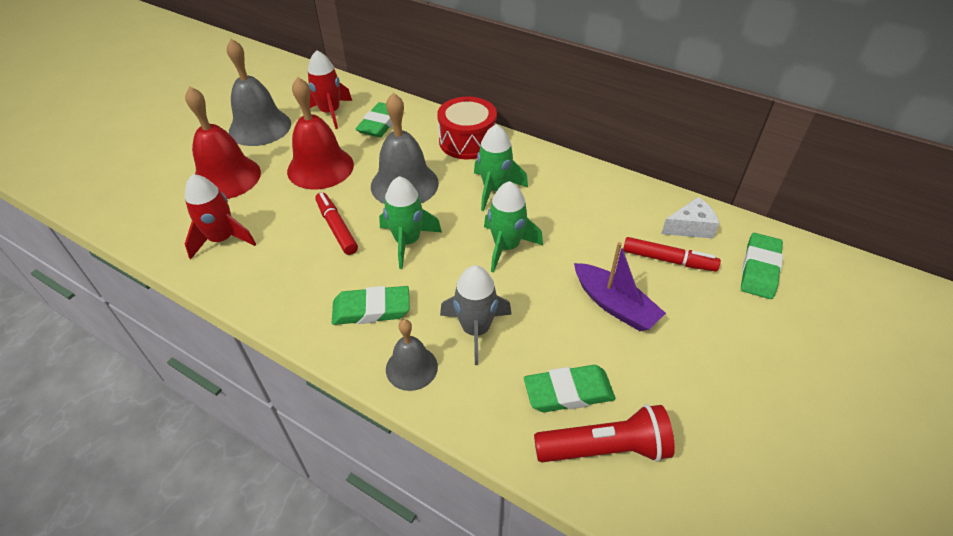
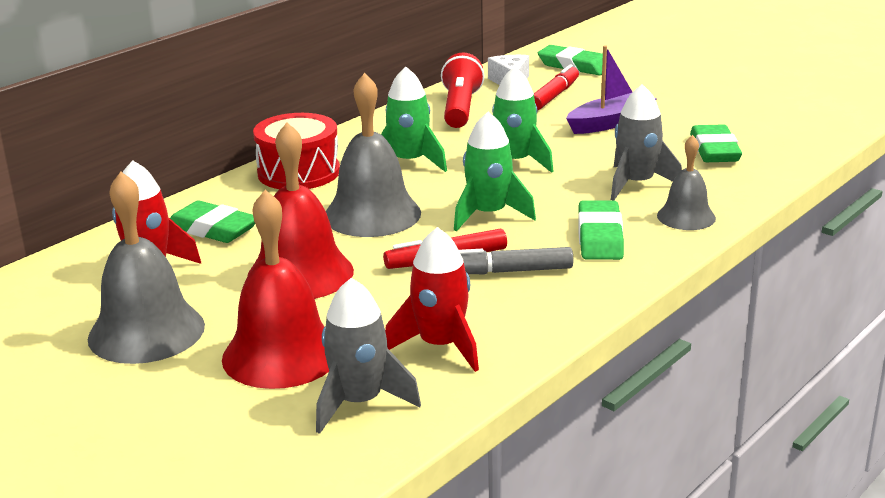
camera: 80 degrees left, 20 degrees down
(168, 215) = (360, 402): none -> grey rocket
(317, 261) = (508, 271): none -> grey marker
(605, 449) = (772, 142): red flashlight -> red flashlight (460, 108)

